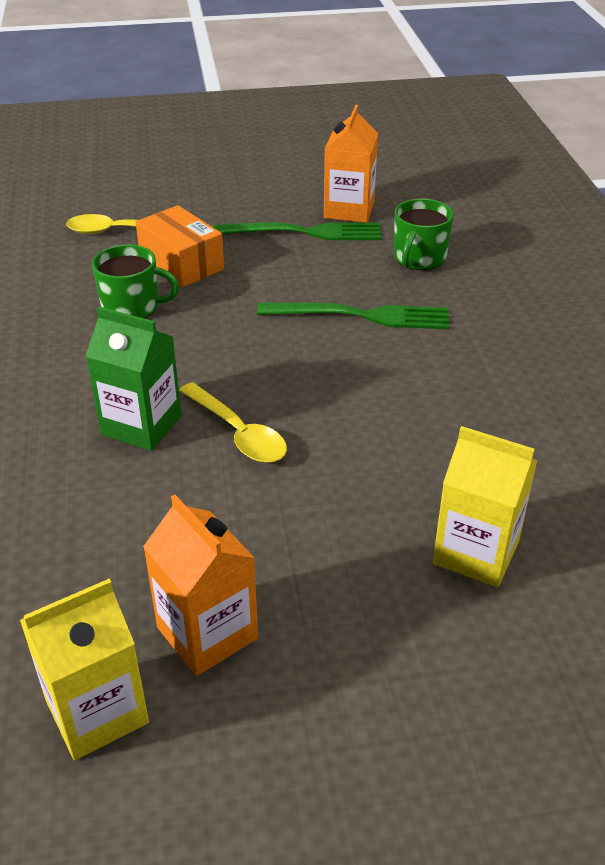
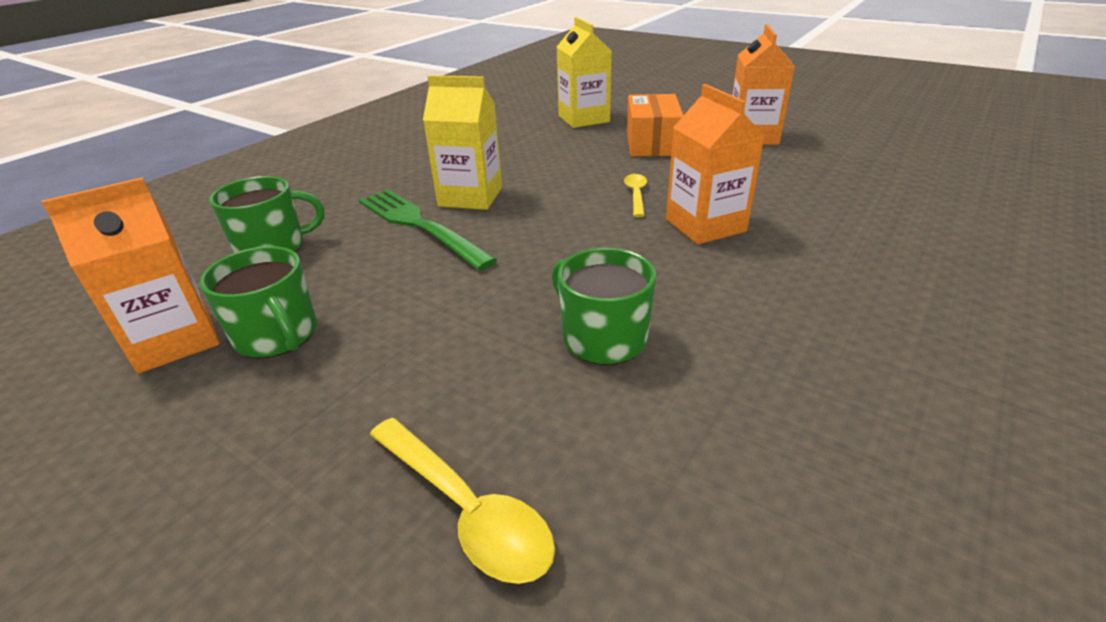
camera: 135 degrees left, 5 degrees down
(97, 711) = (831, 134): yellow carton -> yellow carton (470, 196)
(141, 425) = (705, 225): green carton -> orange carton
(181, 263) = (469, 372): orange box -> orange box (652, 143)
(238, 433) = (636, 195): yellow spoon -> yellow spoon, size x0.61
(305, 232) = (277, 335): green fork -> green mug

